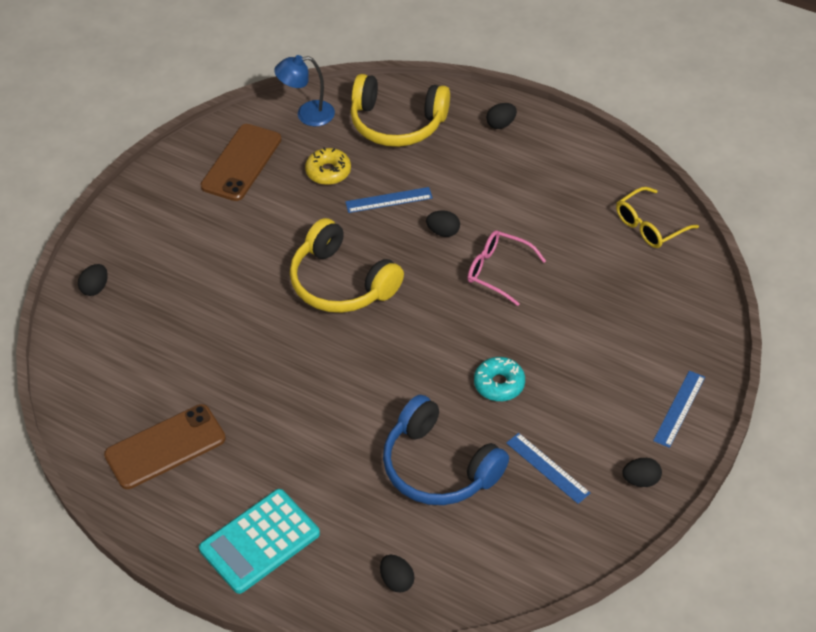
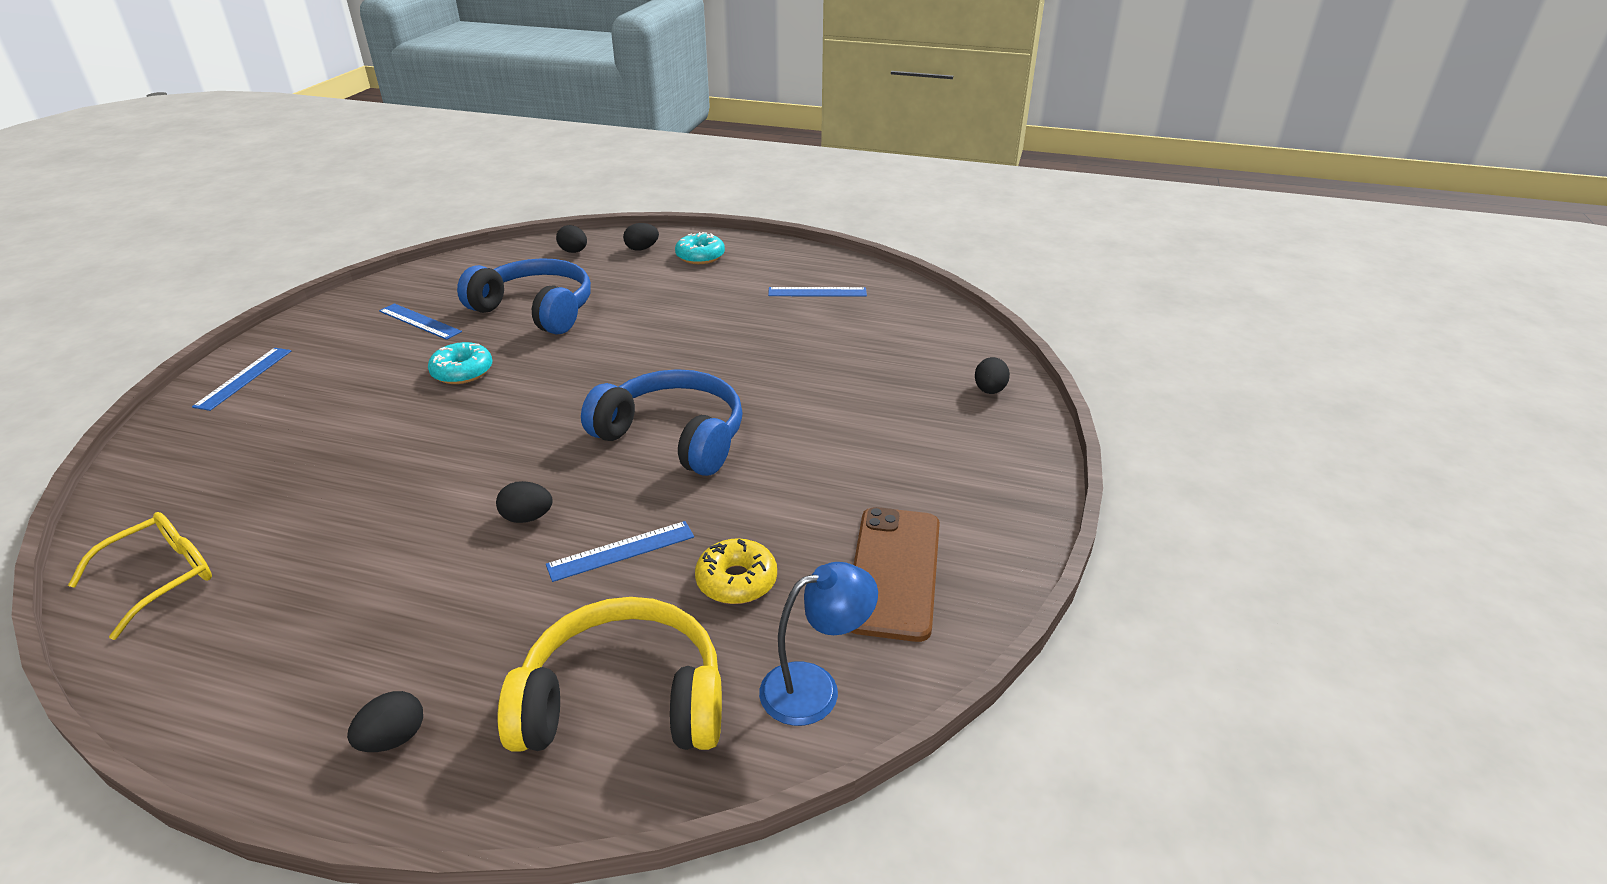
camera: 165 degrees right, 15 degrees down
(165, 447) = (817, 292): brown phone -> blue ruler
(259, 541) = (700, 256): turquoise calculator -> turquoise donut
(341, 282) = (673, 437): yellow headphones -> blue headphones
(497, 271) = (445, 479): pink glasses -> none
(641, 480) = (320, 324): black egg -> black egg (642, 249)

